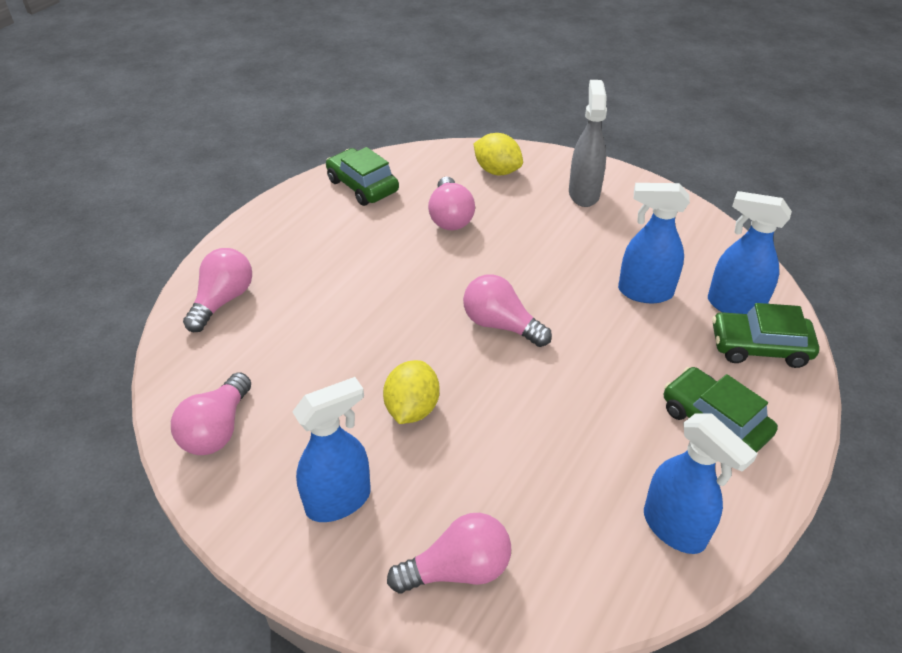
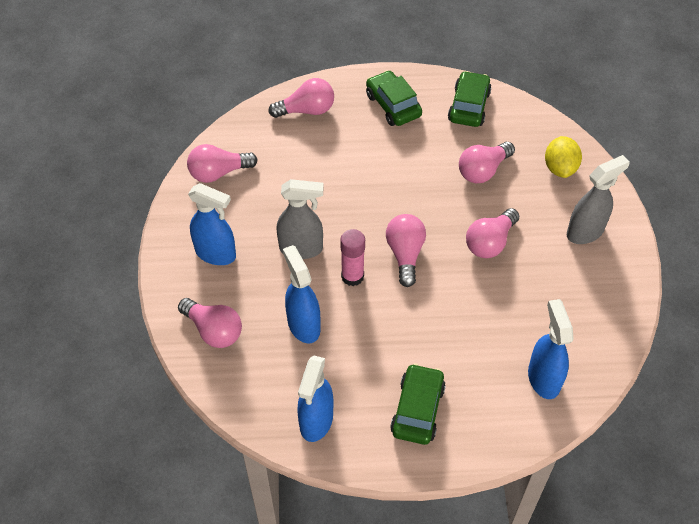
camera: 55 degrees right, 10 degrees up
(412, 408) = (301, 248): yellow lemon -> grey spray bottle
(492, 383) = (352, 276): none -> pink glue stick
(541, 257) = (490, 242): none -> pink light bulb
(644, 292) = (508, 318): blue spray bottle -> blue spray bottle (303, 325)
(759, 347) = (512, 410): green car -> green car (393, 105)

